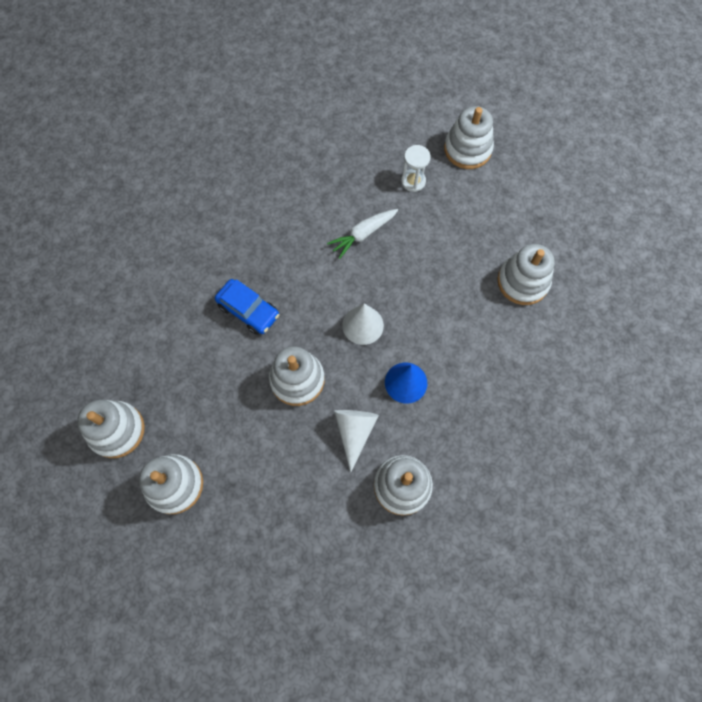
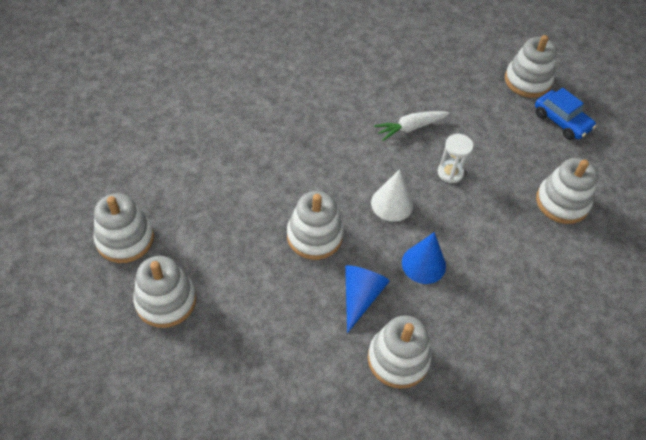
camera: 10 degrees right, 15 degrees down
(248, 310) = (283, 166): blue car -> blue car (561, 121)
(354, 432) = (360, 296): white cone -> blue cone
(413, 181) = (469, 95): white hourglass -> white hourglass (450, 173)

